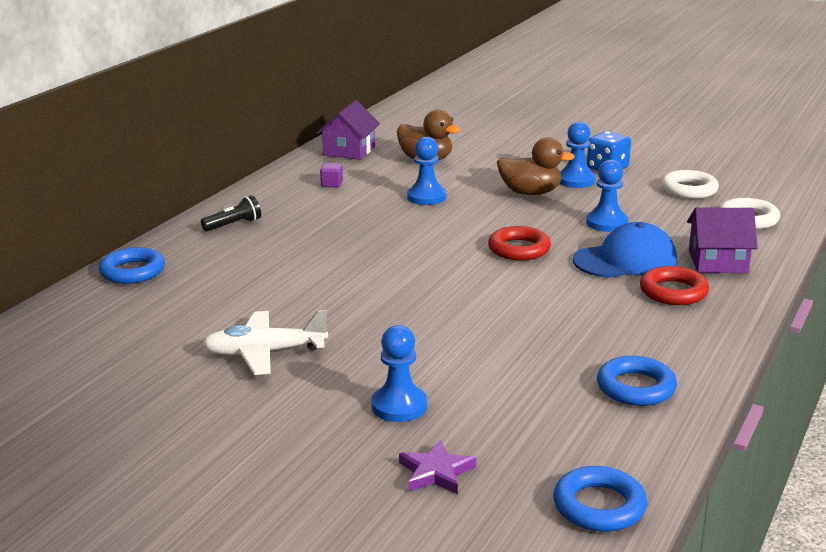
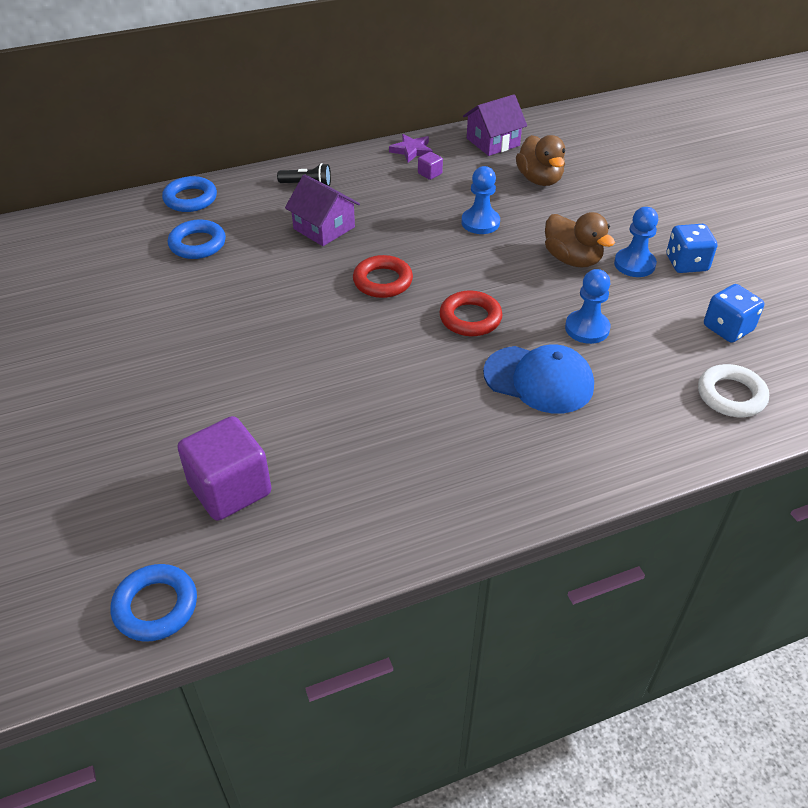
camera: 40 degrees right, 20 degrees up
(265, 352) = (163, 320): white plane -> none
(399, 406) = (171, 423): blue pawn -> none
(436, 472) = (109, 498): purple star -> purple star (412, 150)
(524, 416) = (230, 489): none -> purple cube
(635, 387) = (343, 517): blue ring -> blue ring (197, 244)
(673, 292) = (526, 439): red ring -> red ring (382, 281)
(689, 189) = (727, 328): white ring -> blue dice
(718, 262) = (619, 429): purple house -> purple house (324, 228)

